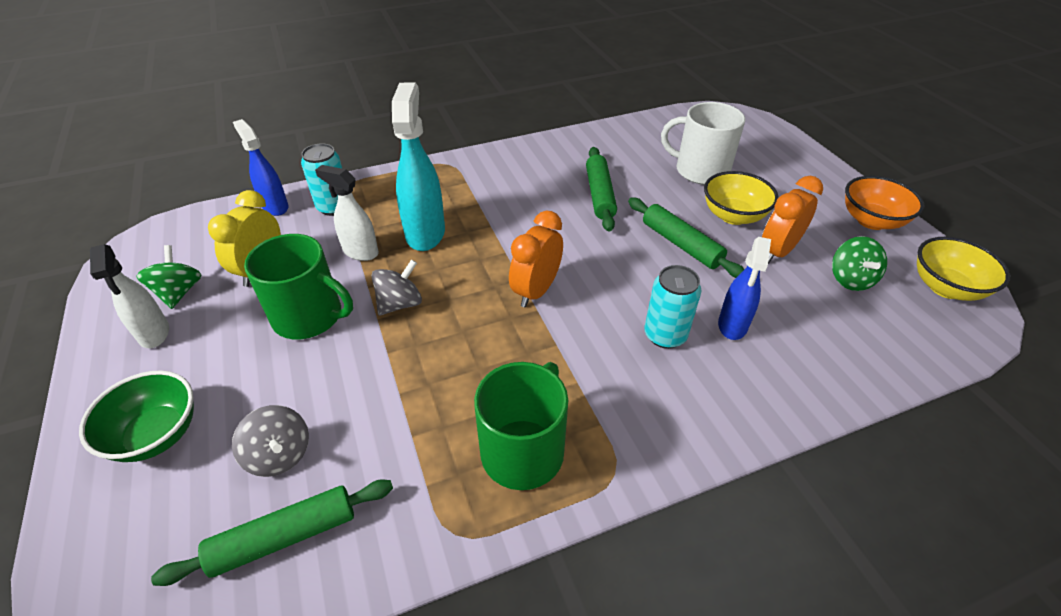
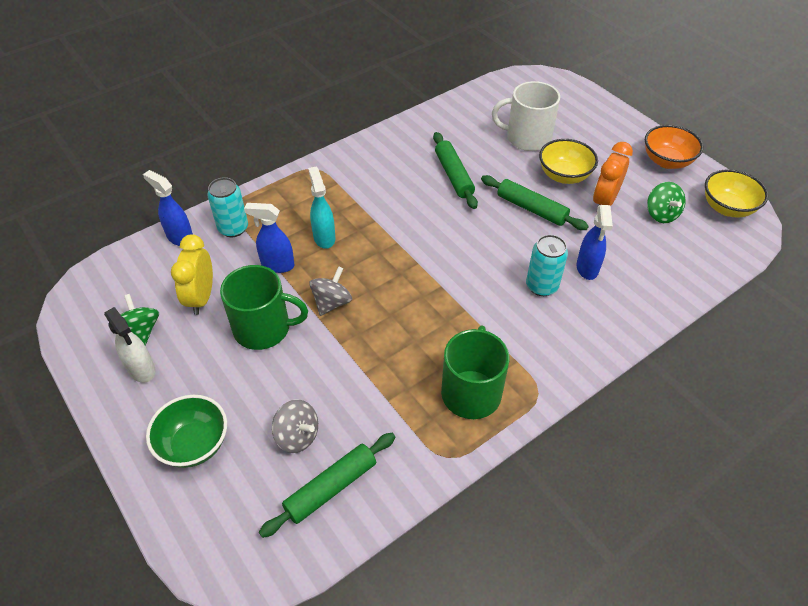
camera: 15 degrees left, 5 degrees up
(360, 252) = (277, 265): white spray bottle -> blue spray bottle
(425, 233) = (324, 237): turquoise spray bottle -> turquoise spray bottle, size x0.64
(536, 291) = (434, 270): orange clock -> none

